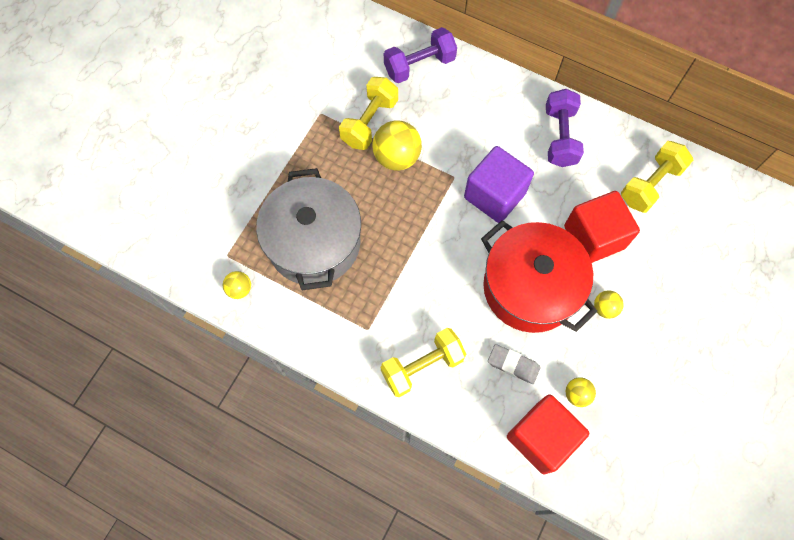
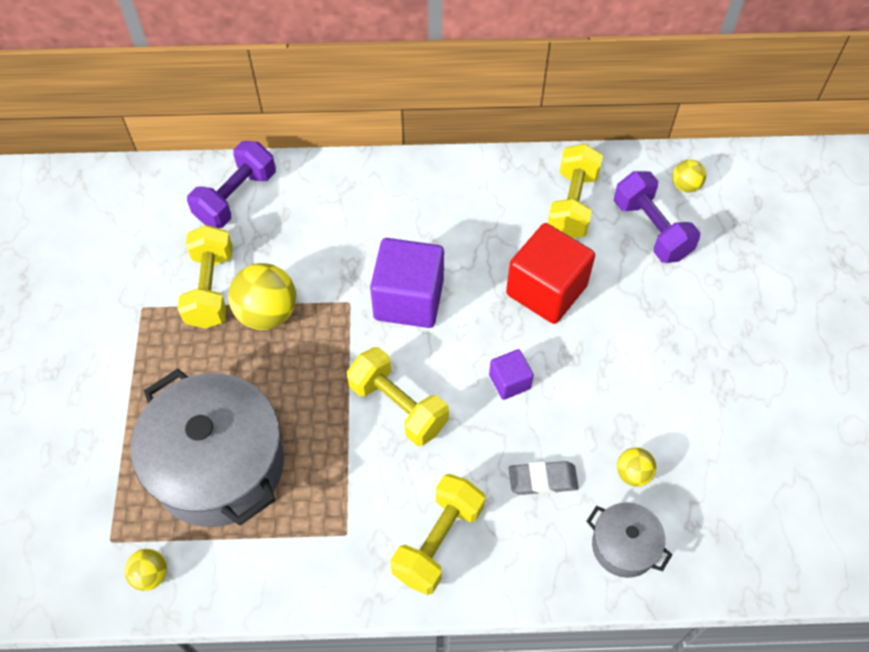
camera: 30 degrees left, 10 degrees down
(446, 264) = (398, 406): none -> yellow dumbbell
(530, 287) = (509, 382): red pot -> purple cube
(541, 437) = (624, 546): red cube -> grey pot
(560, 137) = (444, 201): purple dumbbell -> purple dumbbell (651, 229)
(604, 308) = (604, 361): yellow ball -> yellow ball (685, 186)

